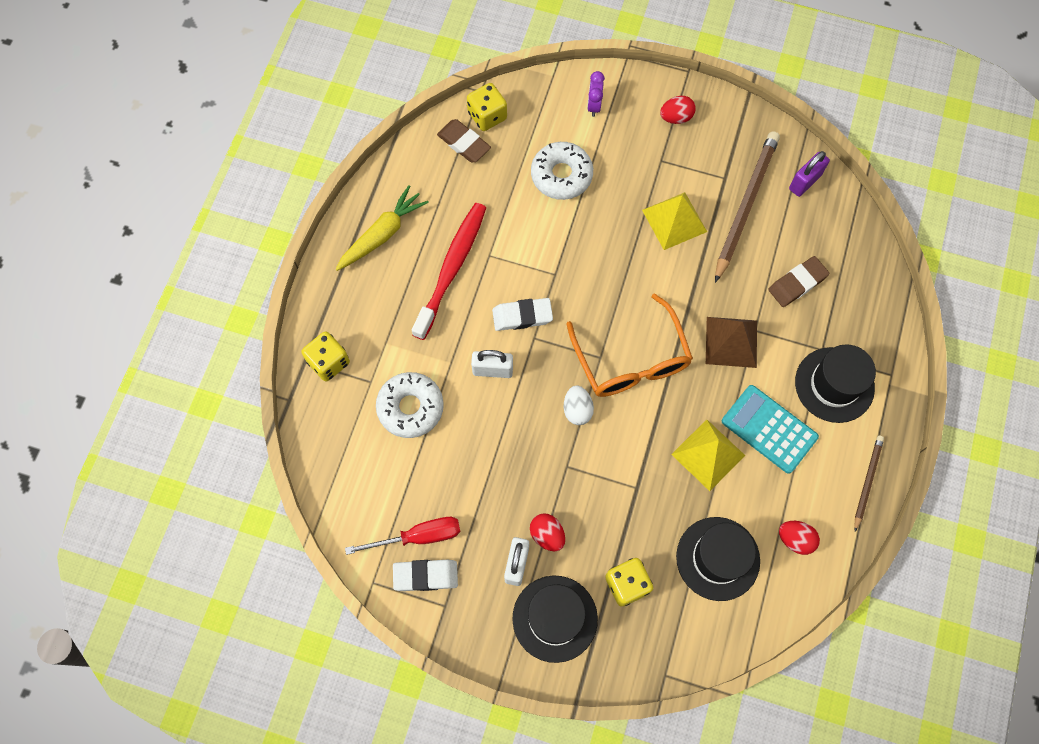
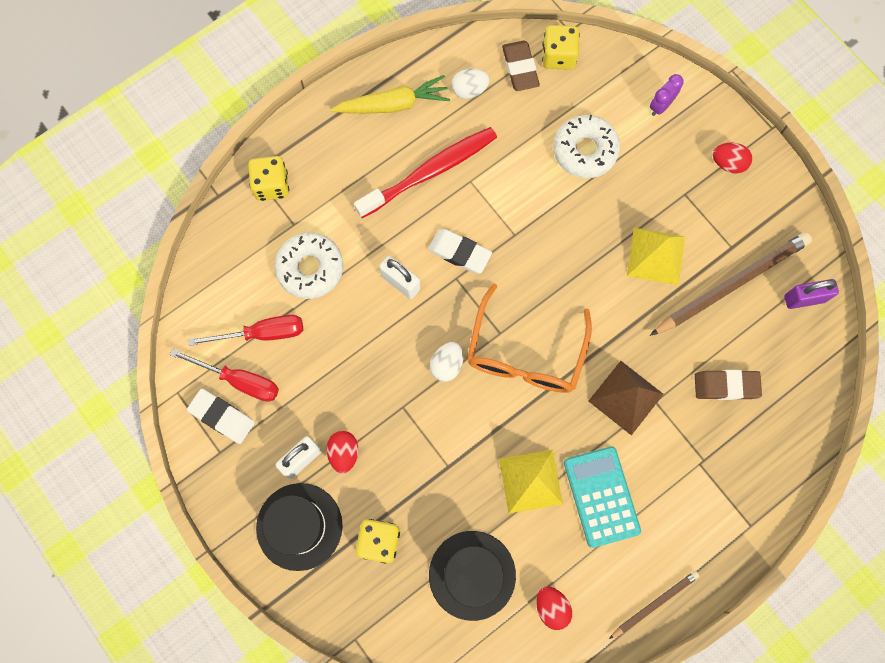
camera: 35 degrees right, 5 degrees up
(409, 486) = (262, 333): none -> red screwdriver
(436, 185) = (469, 90): none -> white egg
(834, 385) = (690, 498): black hat -> none

